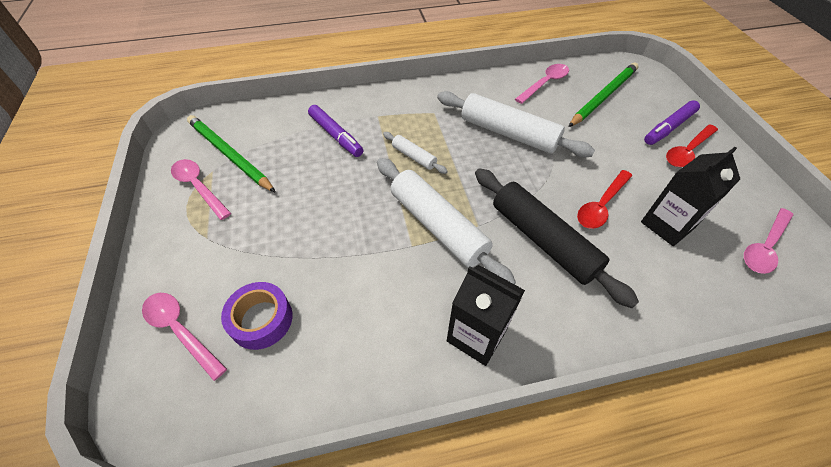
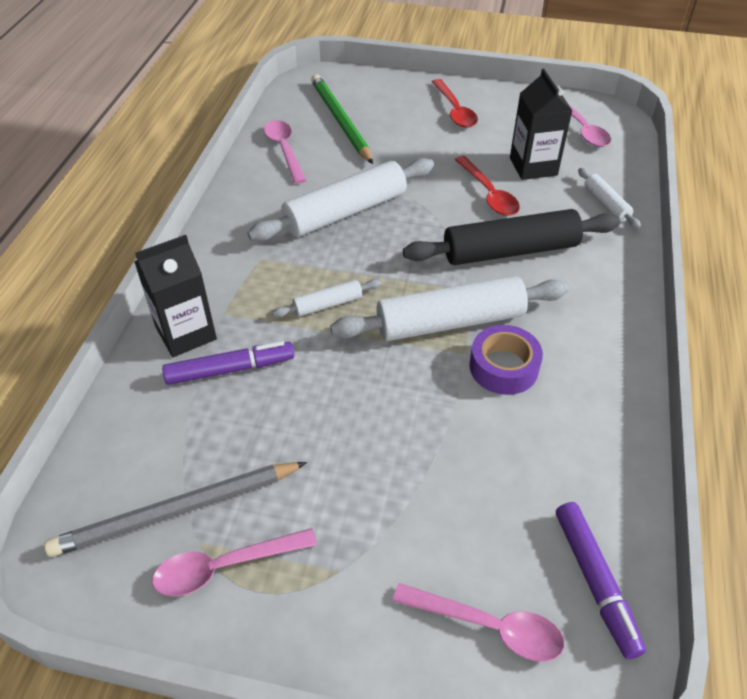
camera: 65 degrees left, 5 degrees down
(181, 330) = (488, 626): pink spoon -> pink spoon turned 135 degrees counterclockwise
(229, 155) = (177, 511): green pencil -> grey pencil
(261, 319) = (507, 528): purple tape -> purple tape (503, 367)
(476, 335) = (599, 343): black carton -> black carton (186, 333)
(668, 128) = (417, 105): purple marker -> purple marker (595, 581)
(668, 296) = (606, 204): none -> white rolling pin

